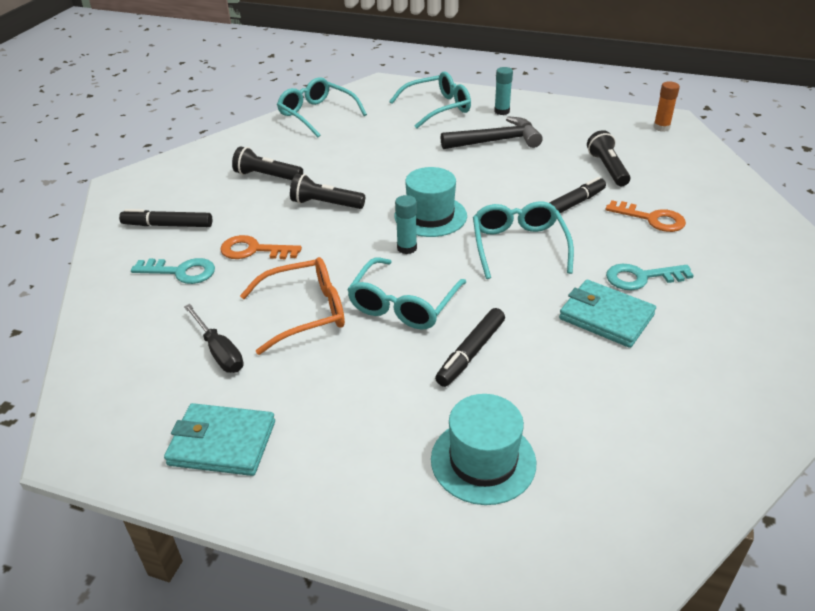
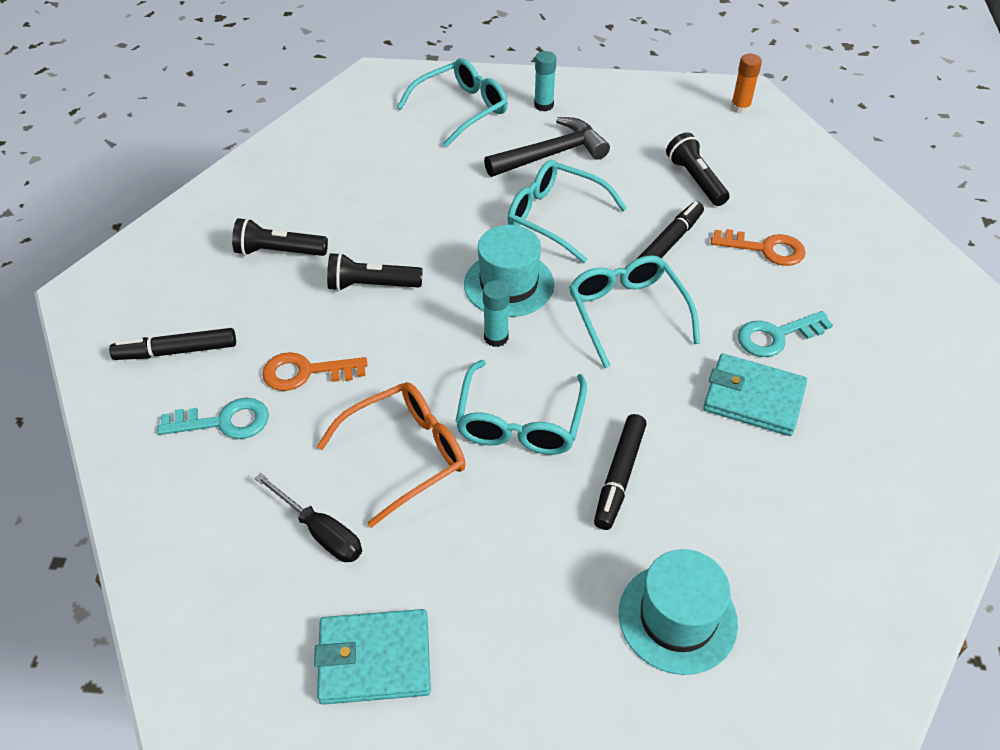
camera: 15 degrees left, 10 degrees up
(317, 114) = (307, 140): turquoise glasses -> turquoise glasses (555, 217)

